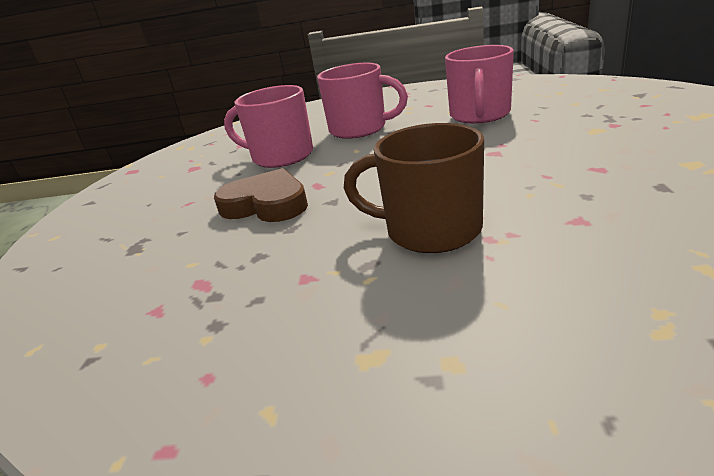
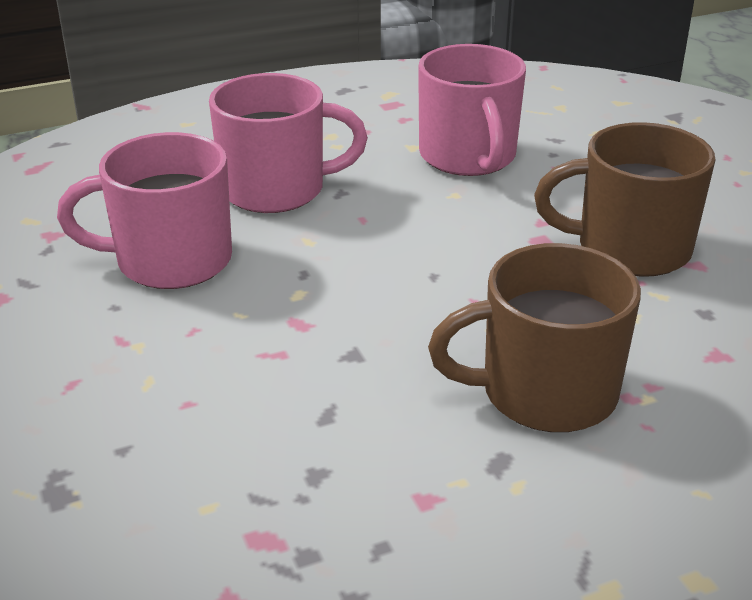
camera: 30 degrees left, 5 degrees up
(266, 204) = (239, 372): brown heart -> none
(553, 159) = (630, 248): none -> brown mug

